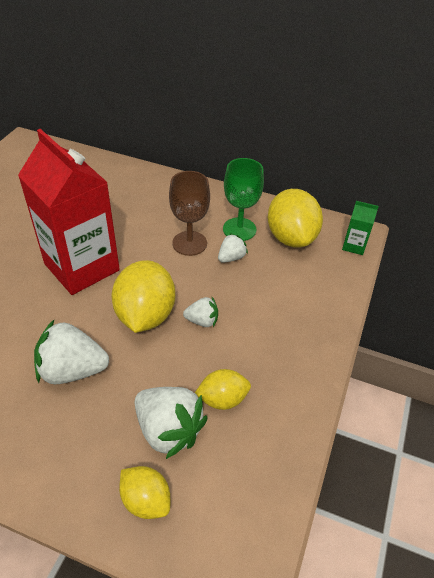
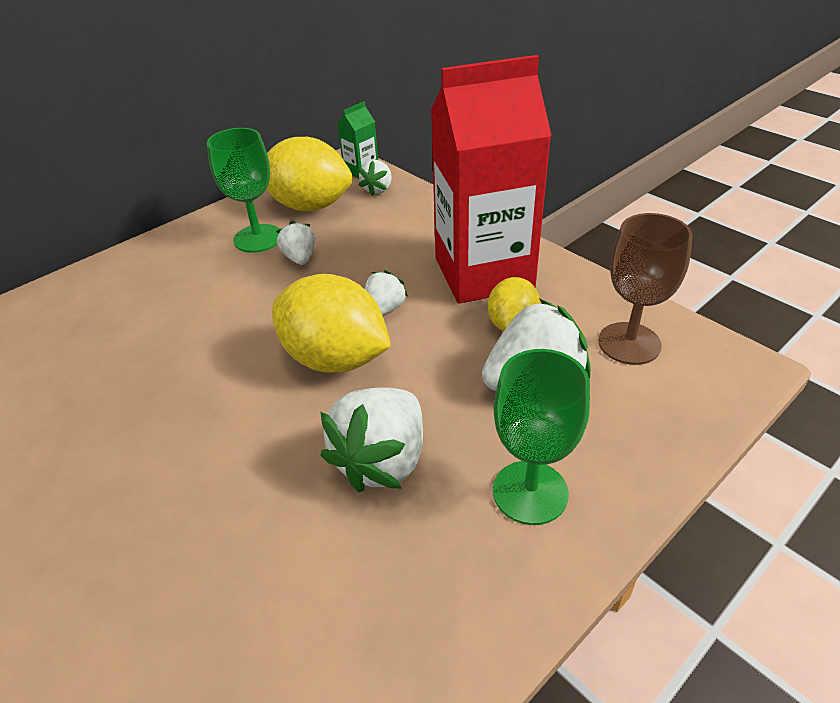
camera: 60 degrees left, 5 degrees down
(70, 455) = (530, 492): none -> green goblet
(82, 267) = (182, 407): red carton -> red carton (483, 273)
(146, 500) = (625, 427): yellow lemon -> none
(189, 243) = (241, 285): brown goblet -> brown goblet (629, 343)
(336, 264) = (378, 189): none -> white strawberry

